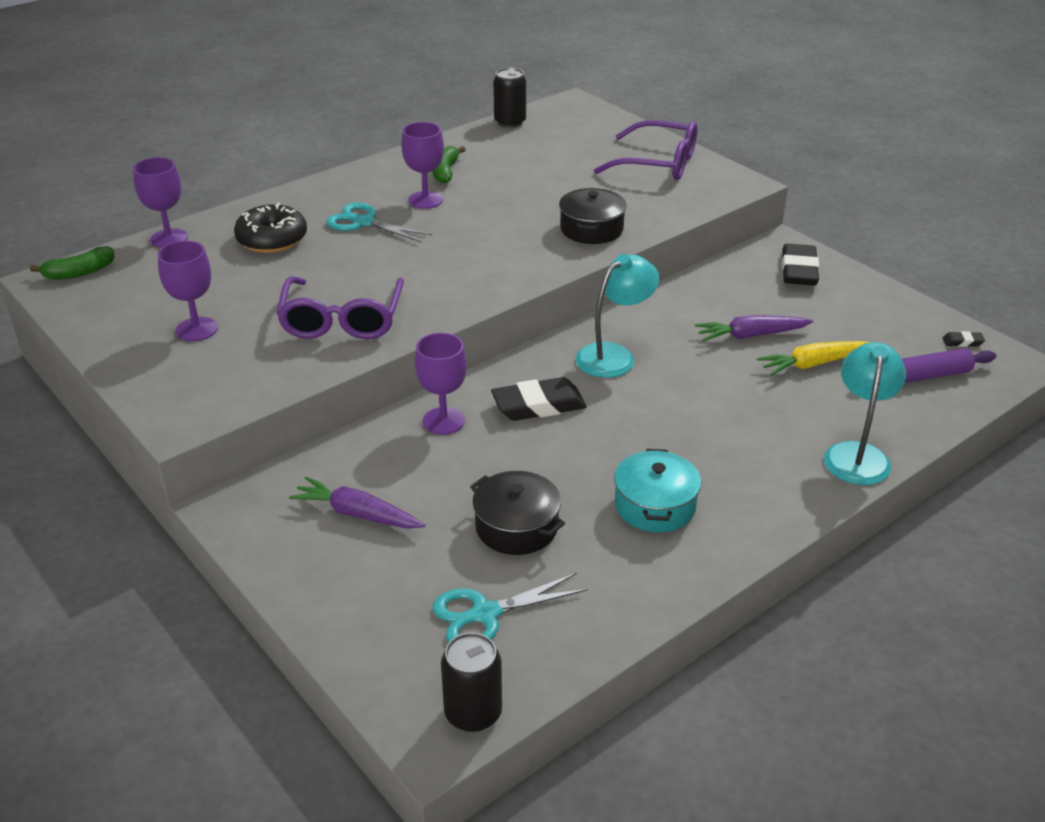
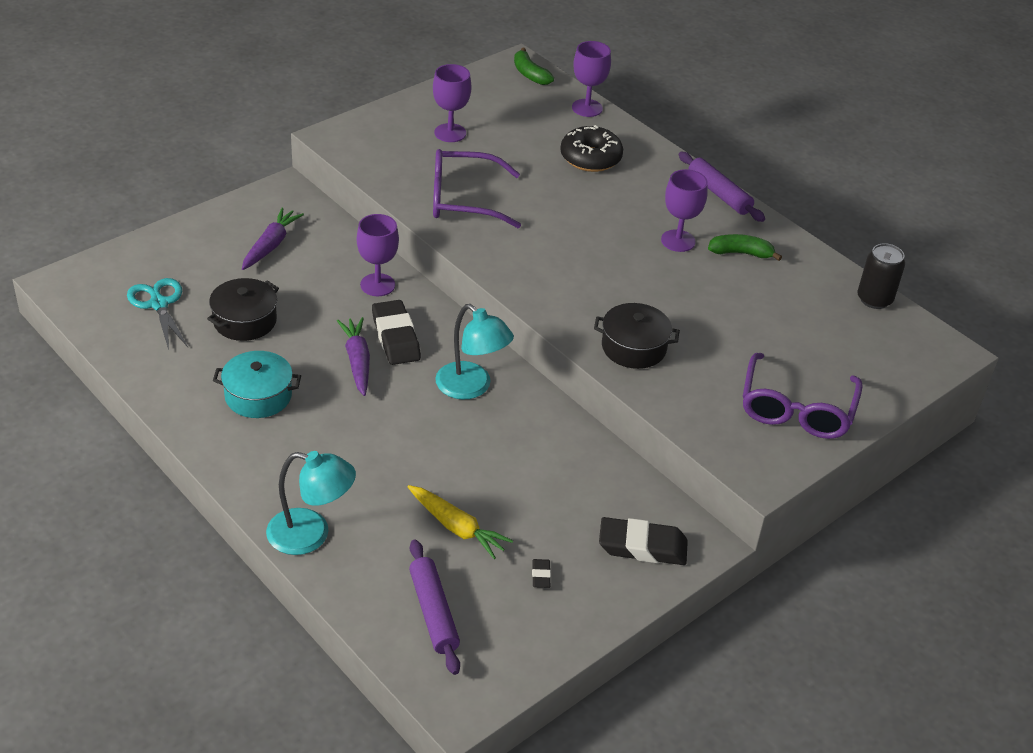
camera: 85 degrees right, 5 degrees up
(348, 176) = (719, 194): none -> purple rolling pin
(364, 222) = (628, 206): turquoise scissors -> none
(473, 713) = (74, 298): black can -> none
(751, 335) = (507, 488): purple carrot -> purple carrot (357, 361)
(812, 364) = (457, 527): yellow carrot -> yellow carrot turned 150 degrees clockwise
(962, 342) = (500, 665): black eraser -> black eraser (541, 575)

